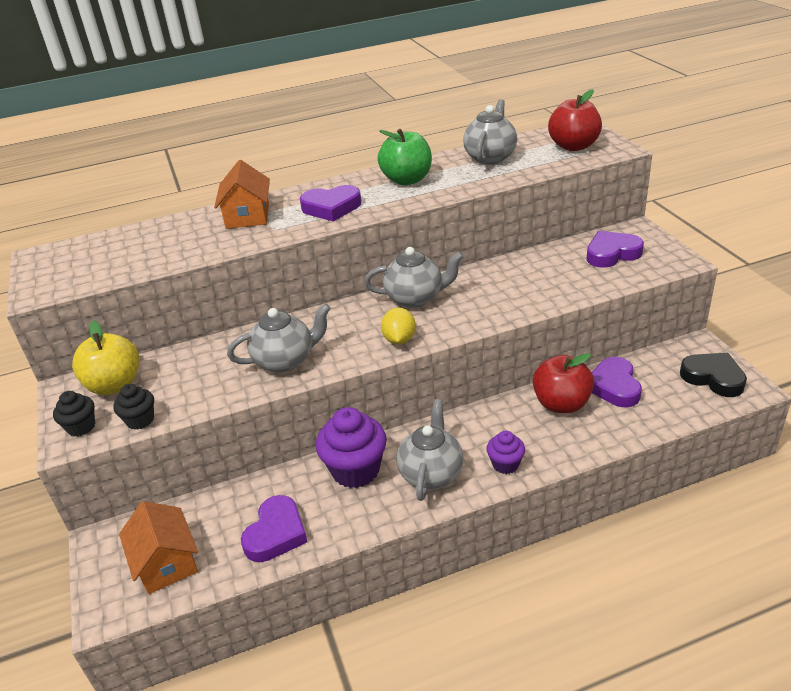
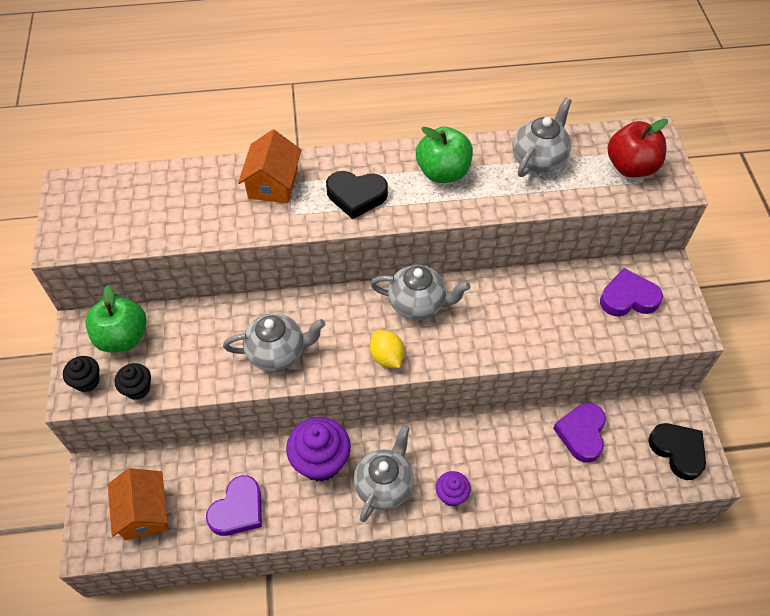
camera: 10 degrees right, 20 degrees up
(115, 385) = (123, 337): yellow apple -> green apple
(331, 208) = (356, 196): purple heart -> black heart
(399, 340) = (387, 357): yellow lemon -> yellow lemon turned 45 degrees counterclockwise
(561, 404) = (525, 440): red apple -> none

